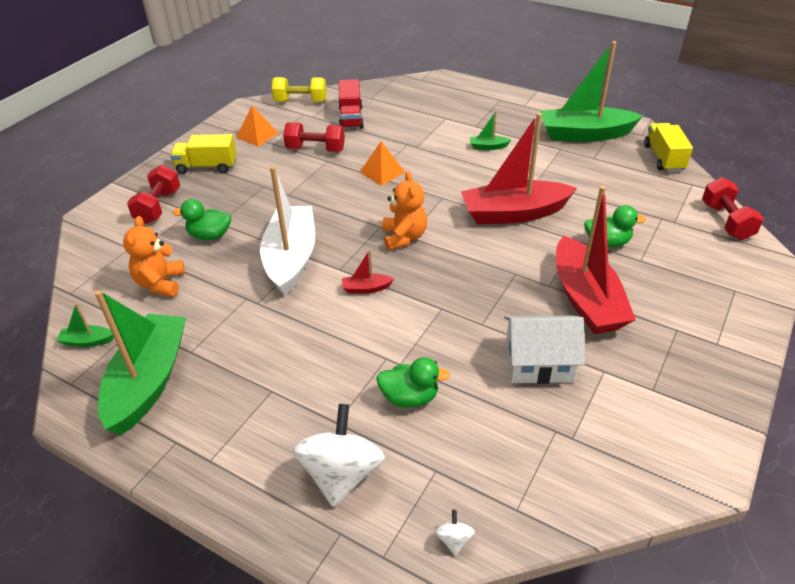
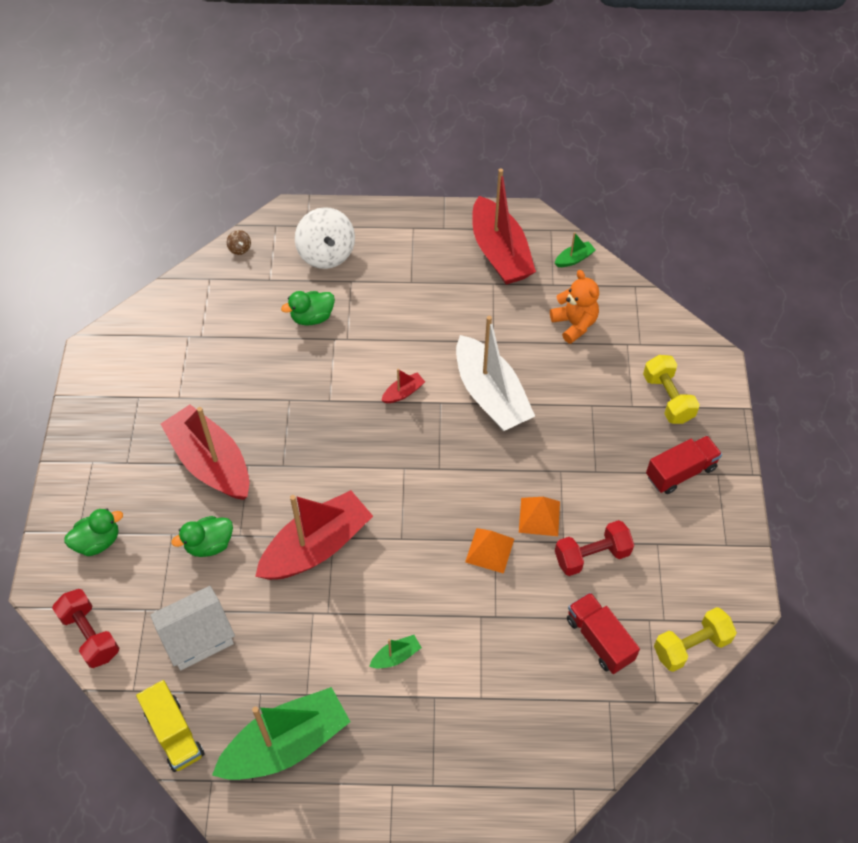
camera: 150 degrees right, 15 degrees up
(149, 381) = (500, 253): green boat -> red boat
(158, 207) = (668, 398): red dumbbell -> yellow dumbbell
(207, 167) = (680, 472): yellow truck -> red truck
(210, 235) = (584, 387): green duck -> green duck (98, 541)
(257, 135) = (680, 550): orange pyramid -> orange pyramid (539, 516)
(404, 237) = (407, 464): orange teddy bear -> none
(454, 539) = (240, 248): white spinning top -> brown spinning top
(539, 363) = (230, 383): white house -> white house (197, 637)

